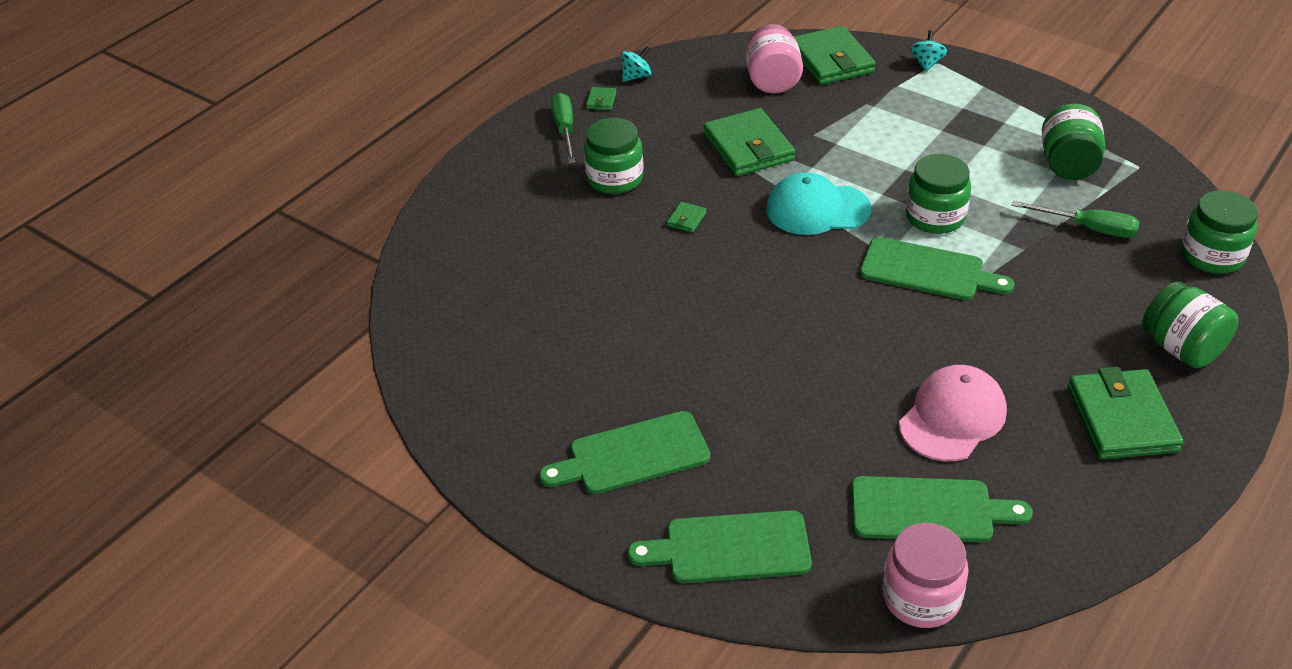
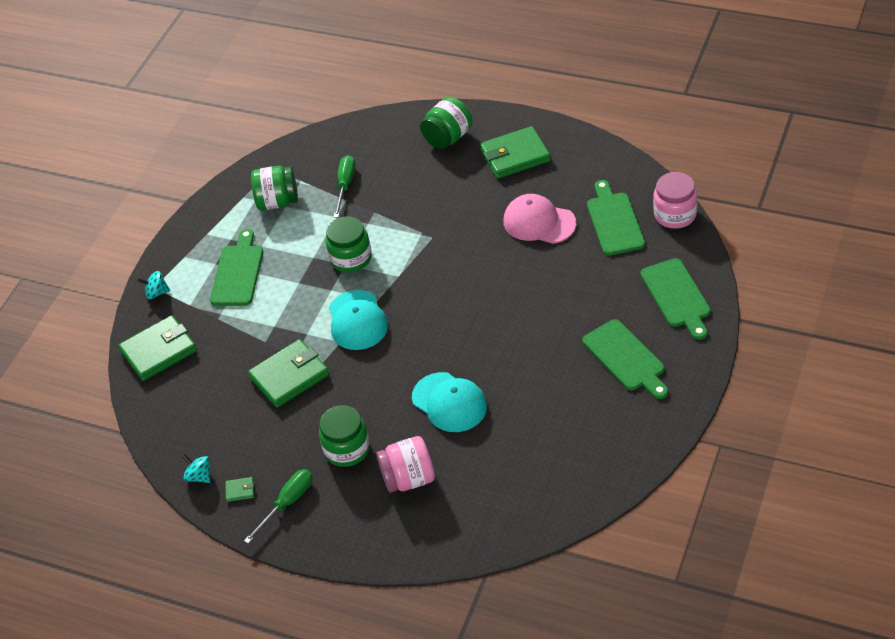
camera: 100 degrees left, 5 degrees up
(565, 130) = (287, 503): green screwdriver -> green screwdriver turned 150 degrees clockwise
(641, 268) = (449, 402): none -> turquoise cap
(686, 219) = (387, 391): green wallet -> none
(772, 81) = (194, 382): pink jar -> pink jar (409, 478)
(927, 271) = (409, 253): green cutting board -> green cutting board (237, 272)
(1212, 255) = (359, 131): green jar -> none

